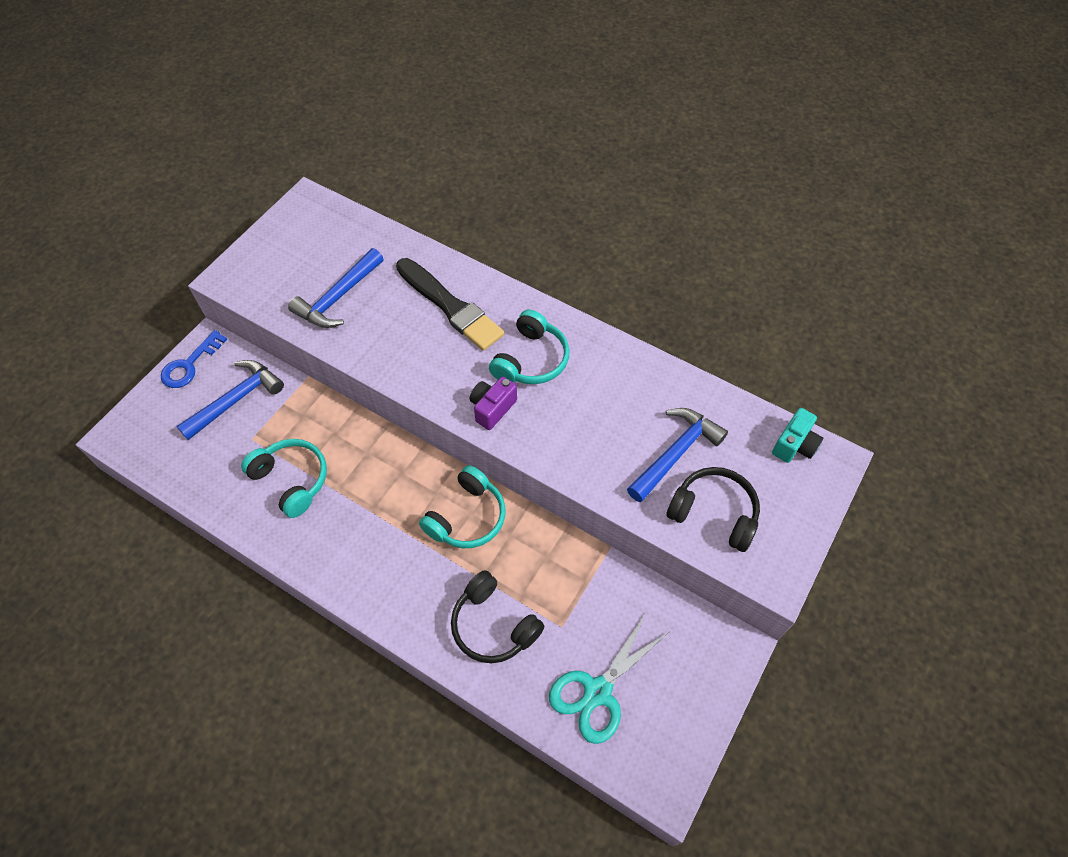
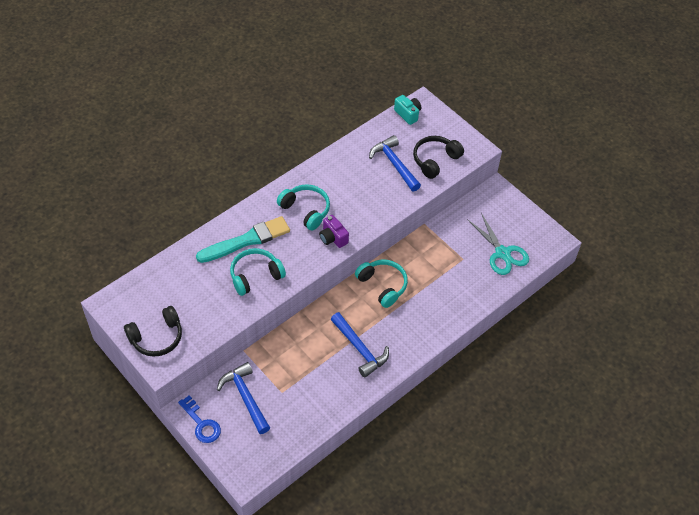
camera: 75 degrees left, 5 degrees down
(291, 480) = (323, 373): turquoise headphones -> turquoise headphones (255, 276)
(338, 297) = (210, 300): blue hammer -> blue hammer (360, 349)
(450, 306) = (246, 240): black brush -> turquoise brush
(493, 625) = (453, 289): black headphones -> black headphones (157, 337)

